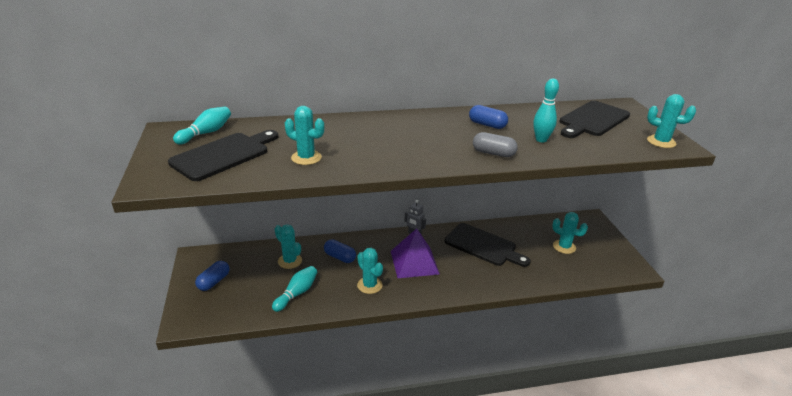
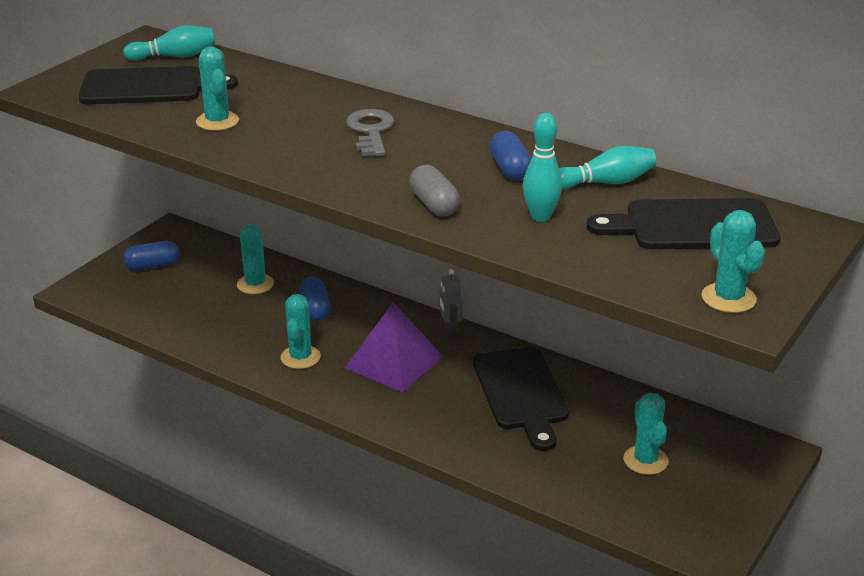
camera: 45 degrees right, 0 degrees up
(297, 293) = (212, 322): turquoise bowling pin -> turquoise bowling pin (605, 183)
(395, 132) = (371, 131): none -> grey key

